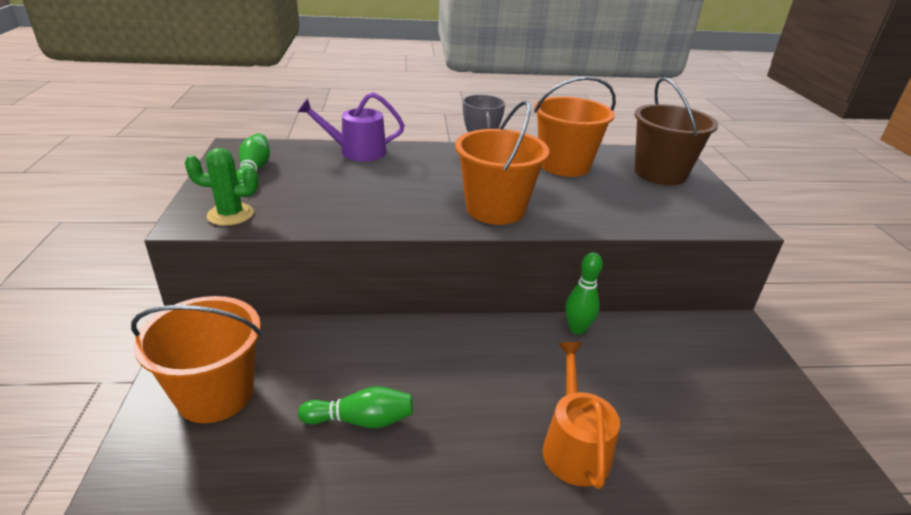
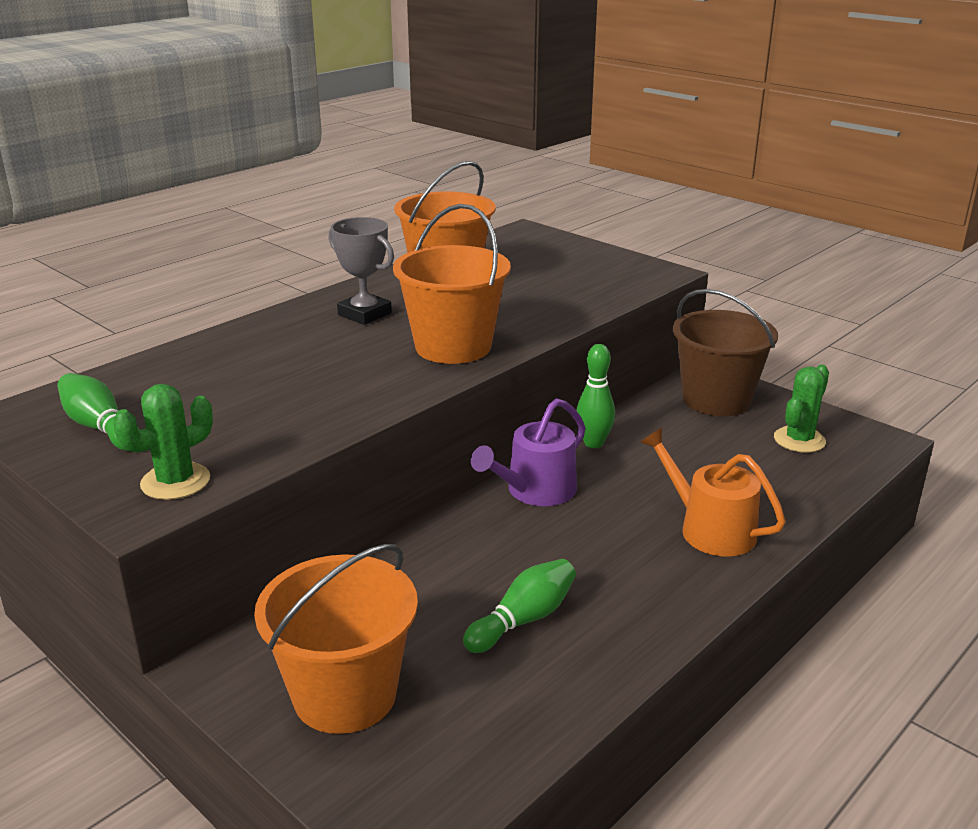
camera: 40 degrees left, 5 degrees down
(357, 151) = (194, 353): purple watering can -> purple watering can (535, 491)
(660, 173) = (541, 253): brown bucket -> brown bucket (716, 400)
(757, 424) = (799, 440): none -> green cactus

